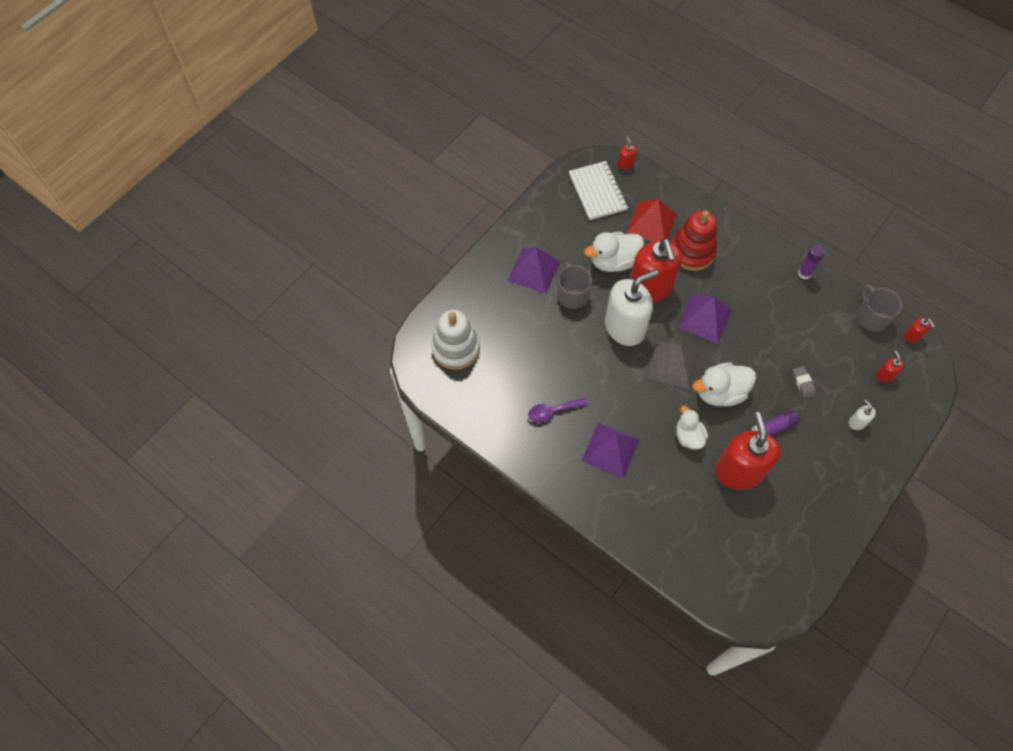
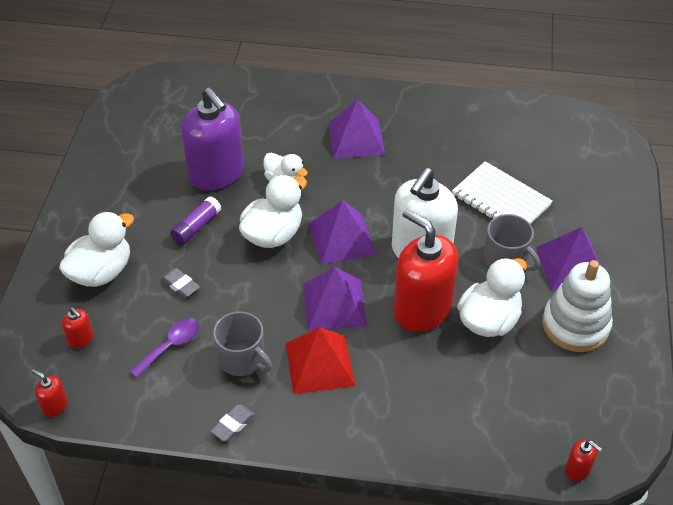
camera: 150 degrees right, 15 degrees down
(456, 348) = (578, 154): white stacking toy -> white stacking toy (575, 325)
(553, 411) = (436, 144): purple spoon -> purple spoon (171, 346)
(597, 192) = (581, 405): white notebook -> white notebook (501, 200)
(651, 223) = (478, 395): red pyramid -> red pyramid (320, 364)
(673, 365) = (342, 238): grey pyramid -> purple pyramid
(692, 251) = (400, 382): red stacking toy -> none
(738, 471) = (216, 174): red soap dispenser -> purple soap dispenser
(804, 273) = (233, 425): purple glue stick -> grey eraser
(857, 422) = (101, 272): white soap dispenser -> white duck
(871, 317) = (118, 406): grey mug -> grey mug (242, 359)

